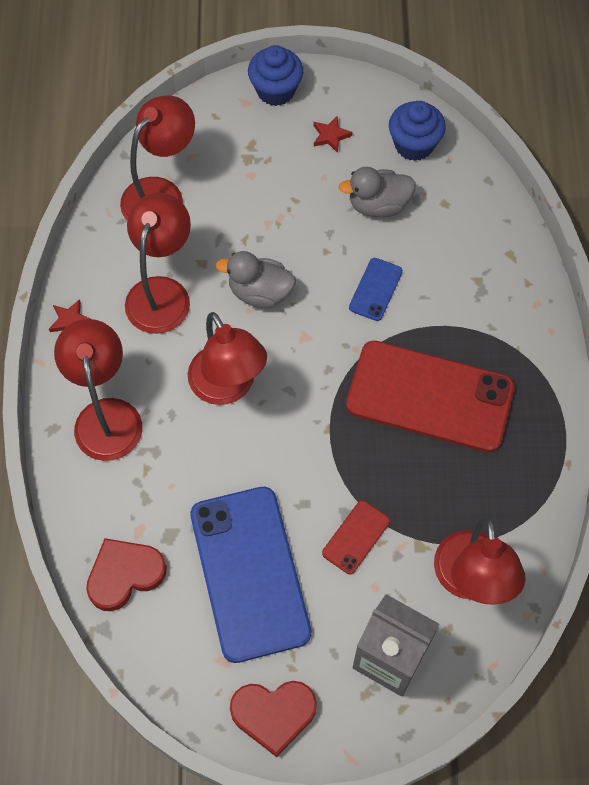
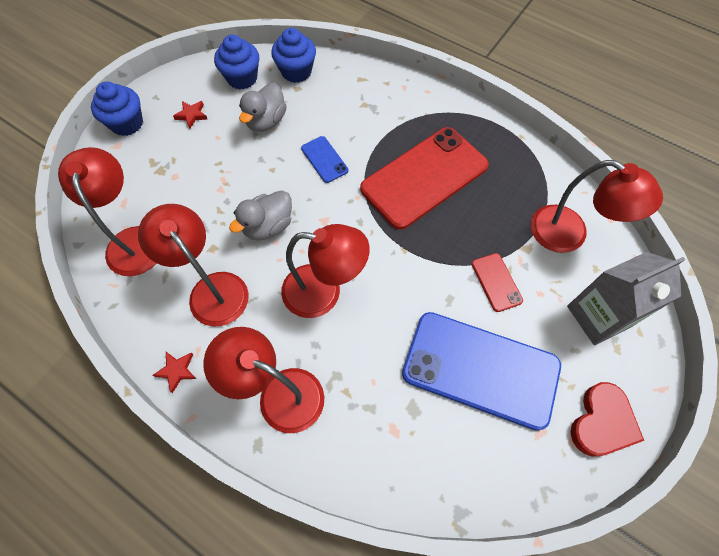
camera: 55 degrees left, 0 degrees up
(124, 574) = (424, 465): red heart -> none
(466, 187) = (296, 71): none -> blue cupcake

